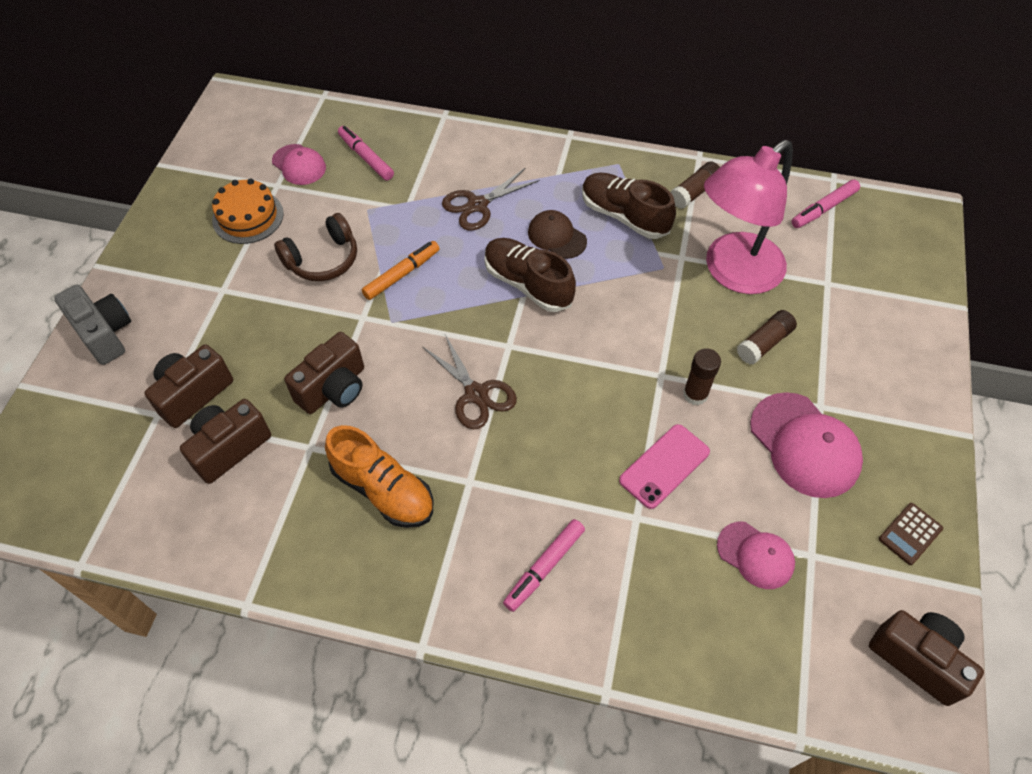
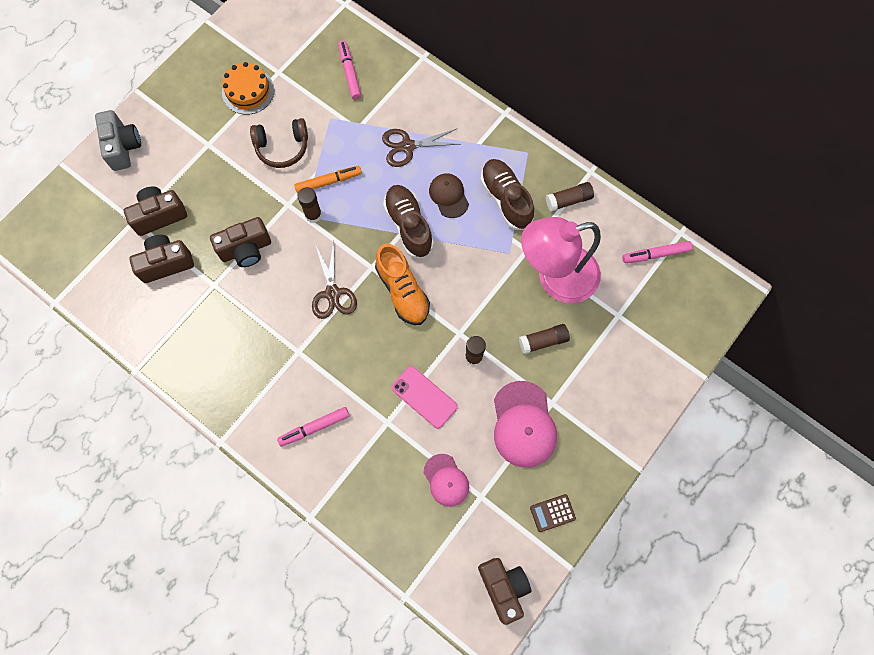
camera: 25 degrees right, 15 degrees up
(299, 165) = (300, 60): pink cap -> none
(383, 490) = (244, 333): orange shoe -> orange shoe (402, 291)
(402, 316) = (313, 214): none -> brown glue stick
(664, 466) = (424, 397): pink phone -> pink phone turned 60 degrees clockwise

